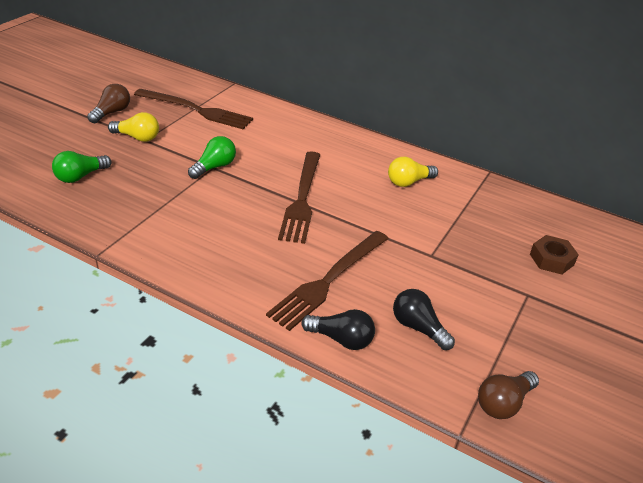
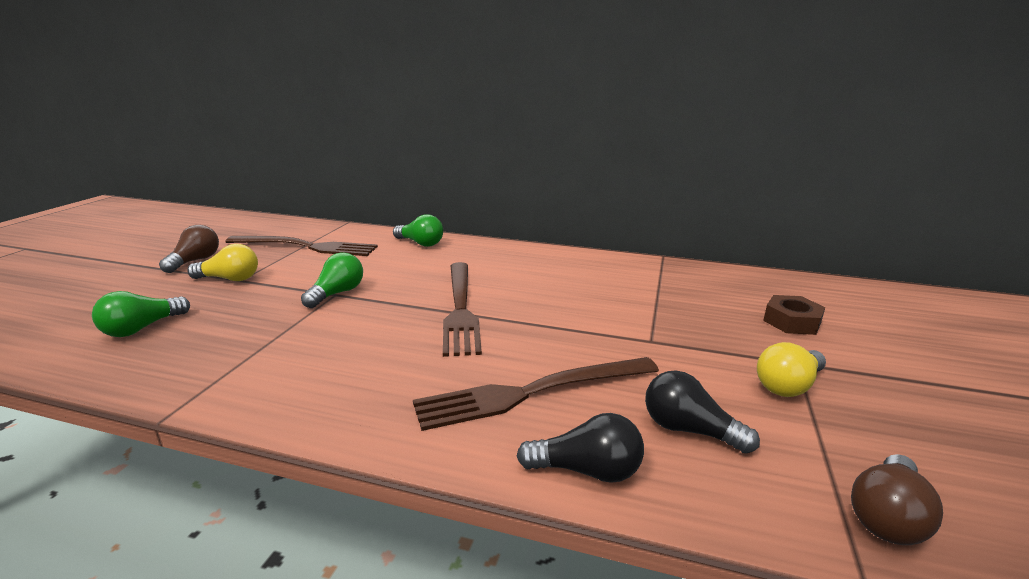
camera: 10 degrees left, 15 degrees down
(289, 121) = (420, 243): none -> green light bulb
(329, 280) = (532, 392): brown fork -> brown fork turned 45 degrees clockwise
(408, 182) = (581, 276): yellow light bulb -> yellow light bulb (788, 386)

